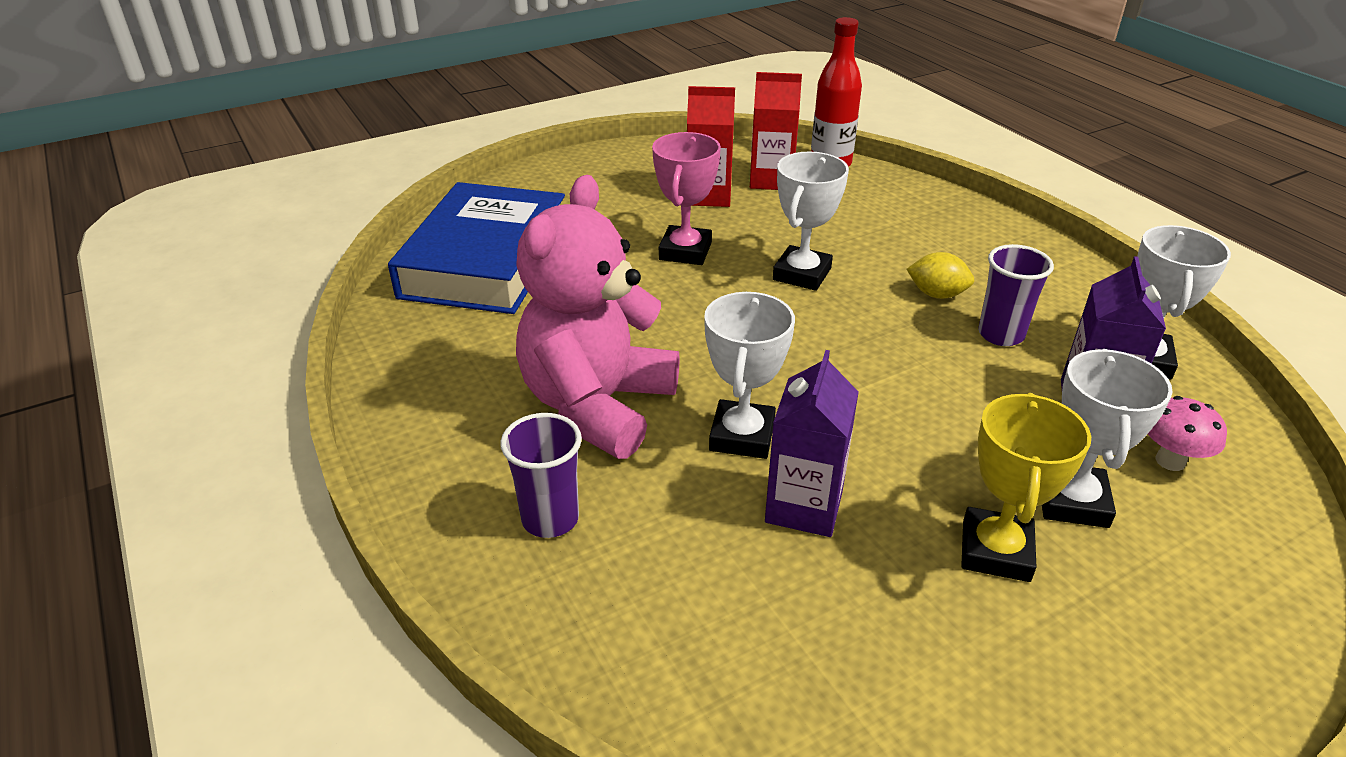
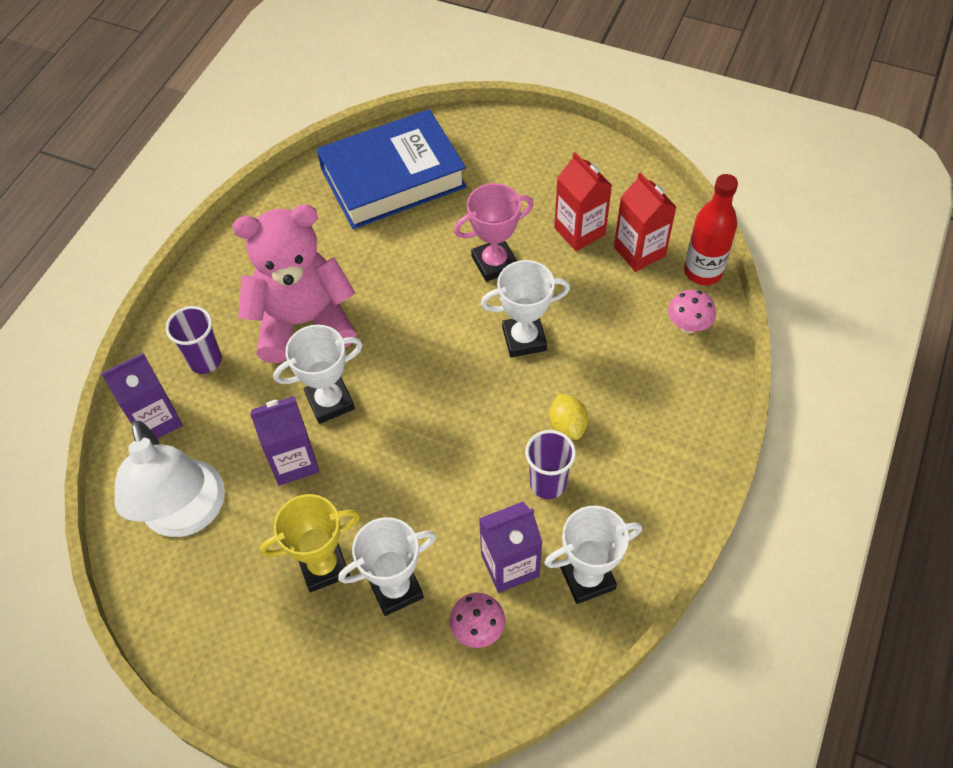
camera: 55 degrees right, 20 degrees up
(594, 619) = (156, 420): none -> purple carton
(800, 661) = (186, 515): none -> white lamp
(883, 193) = (688, 326): none -> pink mushroom

